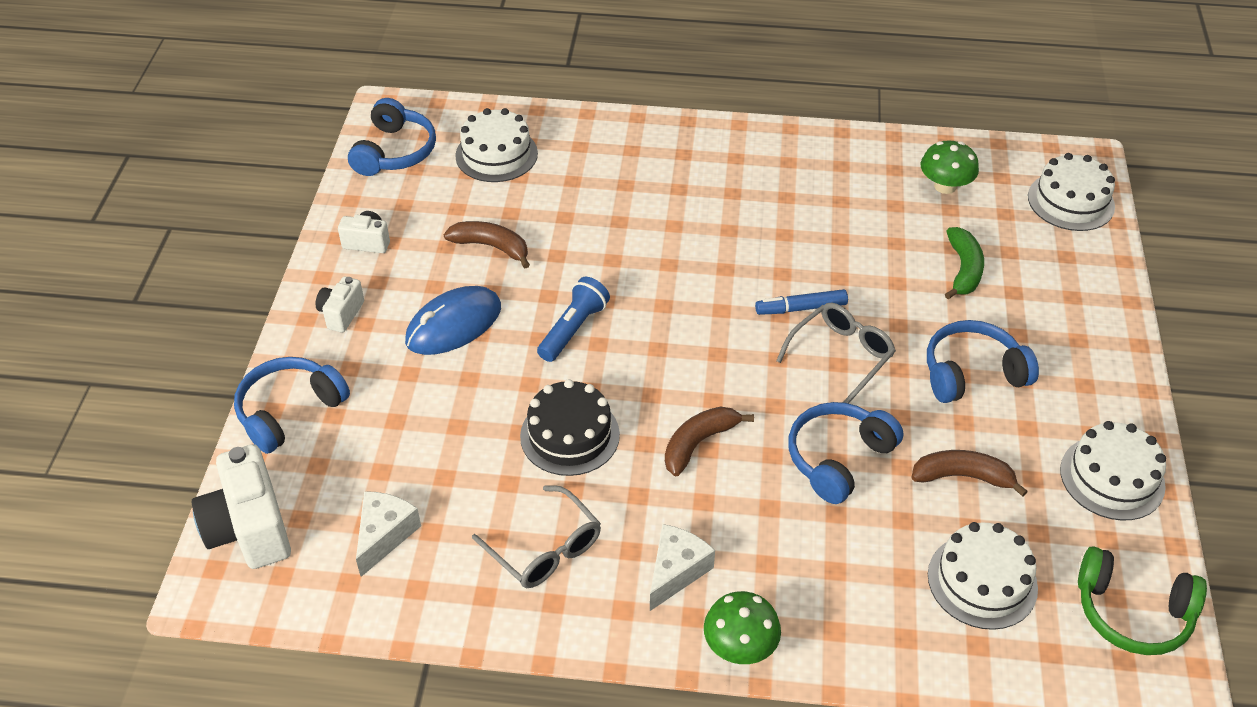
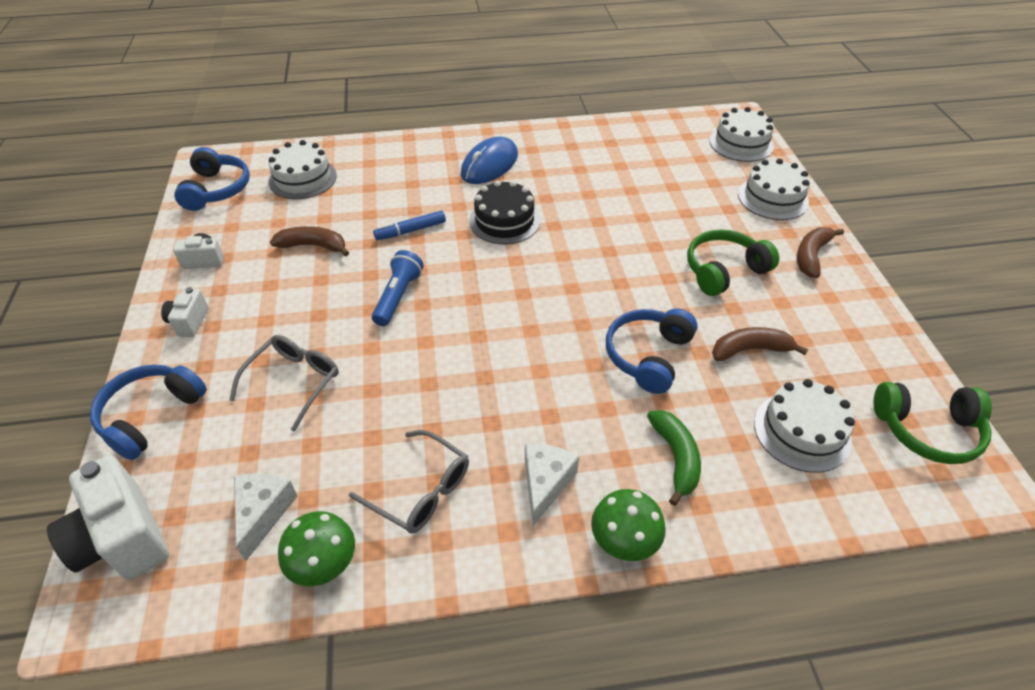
camera: 15 degrees left, 0 degrees up
(454, 324) = (293, 312): blue mouse -> blue mouse (489, 165)
(570, 435) = (417, 383): black cake -> black cake (504, 221)
(698, 443) = (530, 367): brown banana -> brown banana (811, 256)
(801, 308) = (577, 247): blue marker -> blue marker (410, 231)
(841, 356) = (620, 276): grey glasses -> grey glasses (294, 382)
(945, 186) = (650, 147): green mushroom -> green mushroom (324, 563)
(963, 269) = (686, 200): green banana -> green banana (675, 458)
(972, 373) = (724, 271): blue headphones -> green headphones
(1112, 478) = (860, 327): white cake -> white cake (773, 198)

